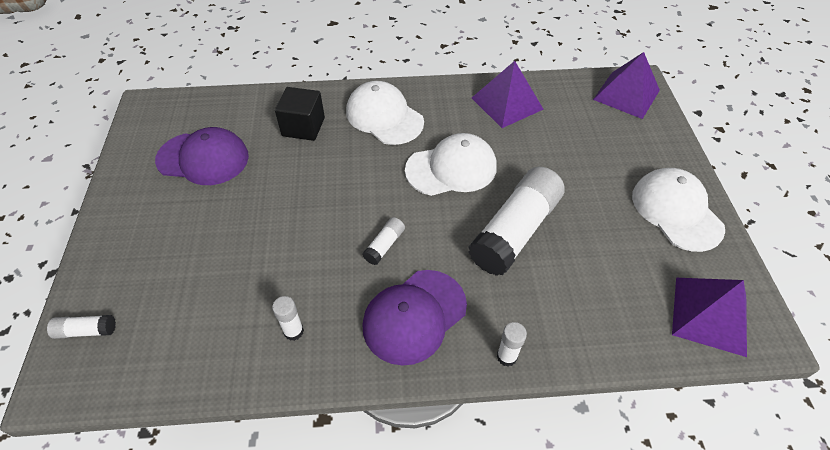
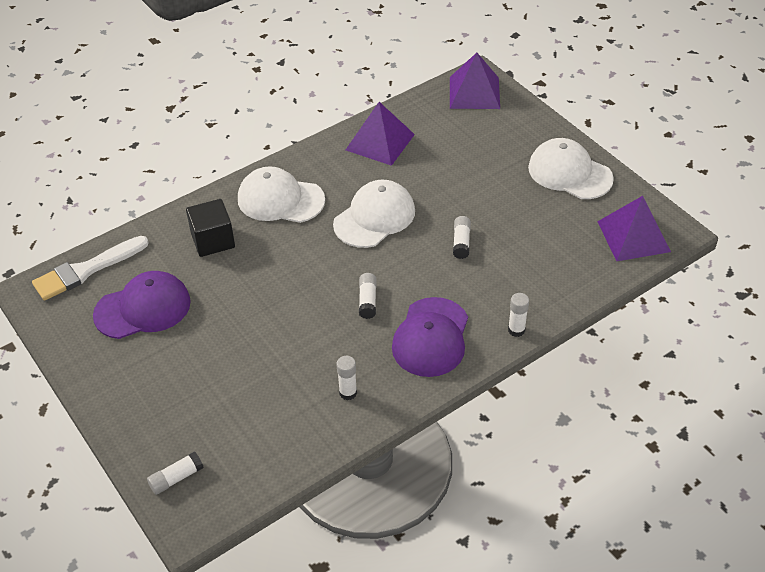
camera: 30 degrees left, 5 degrees down
(193, 107) = (86, 270): none -> white brush
(515, 231) = (461, 242): white glue stick -> white glue stick, size x0.42

